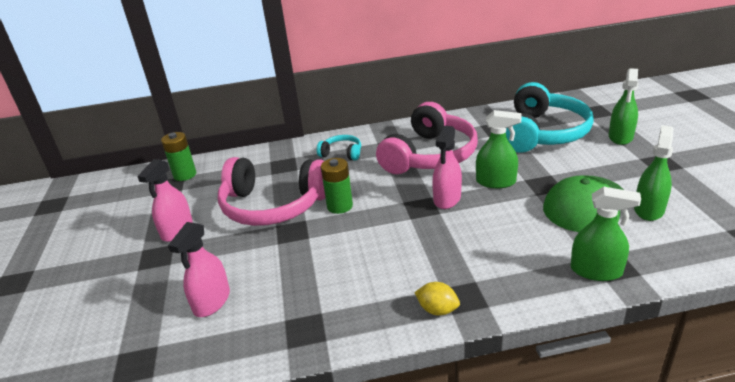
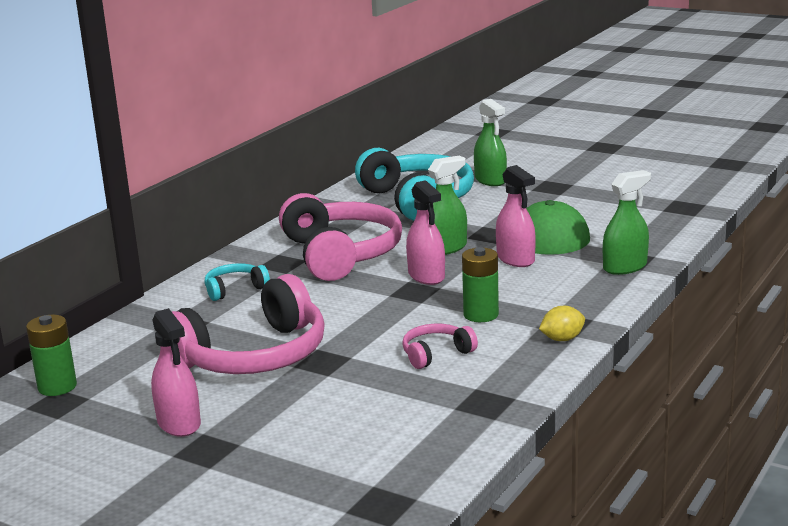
camera: 50 degrees left, 10 degrees down
(212, 301) = (357, 437): pink spray bottle -> pink spray bottle (515, 259)
(340, 206) = (331, 324): green battery -> green battery (481, 315)
(348, 267) = (436, 354): none -> pink headphones
(648, 209) = (595, 218): green spray bottle -> none

